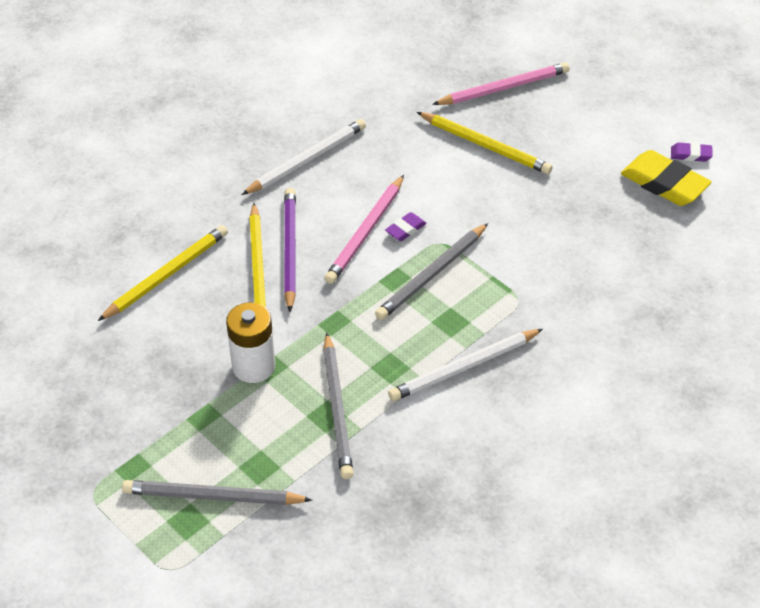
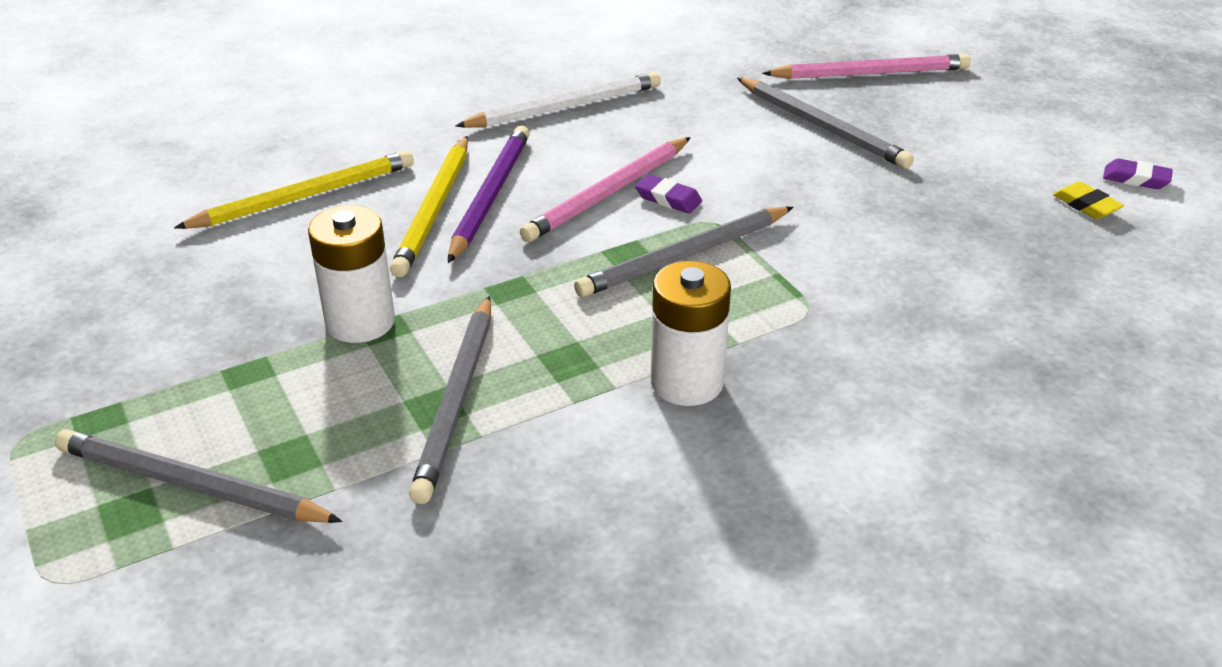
camera: 15 degrees right, 10 degrees down
(405, 229) = (668, 198): purple eraser -> purple eraser turned 60 degrees clockwise
(464, 368) = (687, 382): white pencil -> white battery
(485, 145) = (822, 126): yellow pencil -> grey pencil
(664, 183) = (1086, 205): yellow eraser -> yellow eraser, size x0.49

